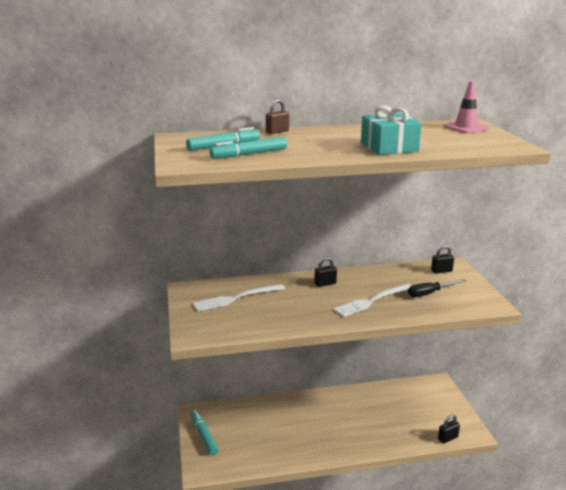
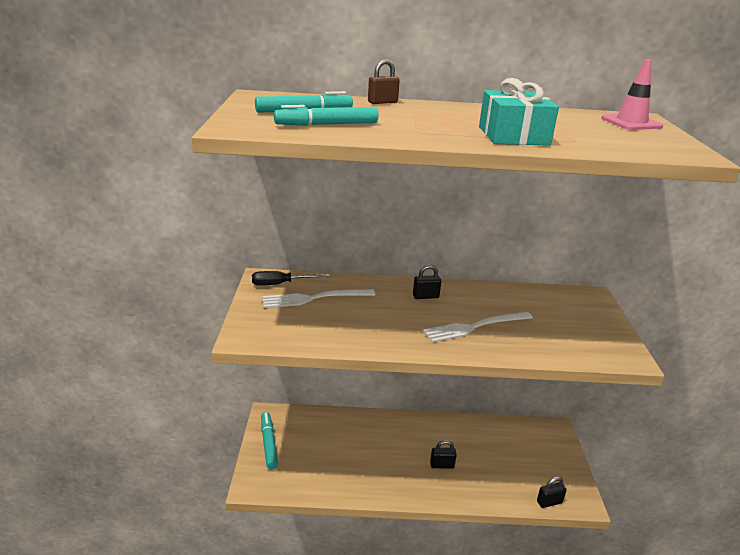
camera: 10 degrees right, 5 degrees up
(430, 293) = (551, 328): black screwdriver -> black screwdriver (280, 284)
(441, 271) = (575, 301): black padlock -> black padlock (442, 465)

